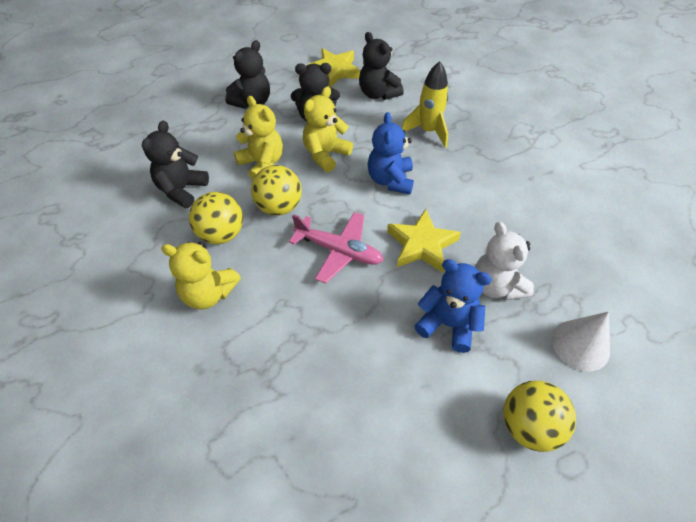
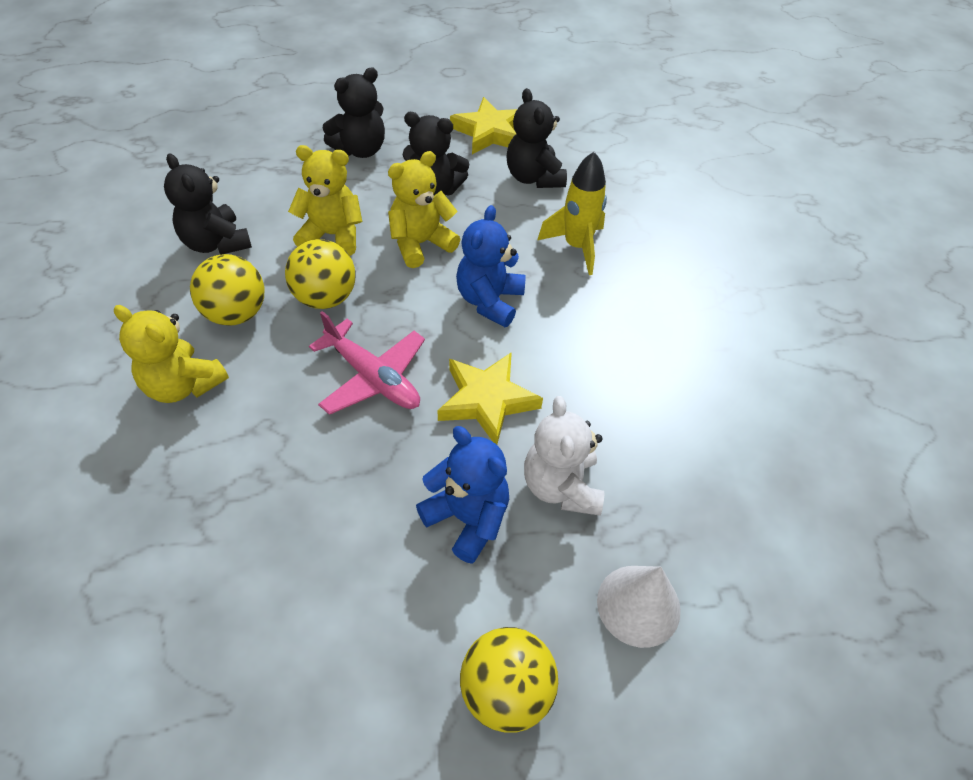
camera: 15 degrees right, 0 degrees up
(182, 190) = (216, 243): black teddy bear -> black teddy bear turned 75 degrees counterclockwise
(262, 164) = (332, 235): yellow teddy bear -> yellow teddy bear turned 60 degrees counterclockwise

